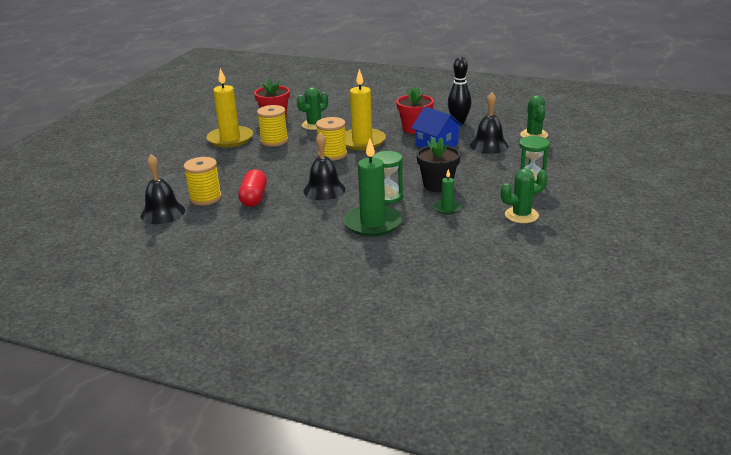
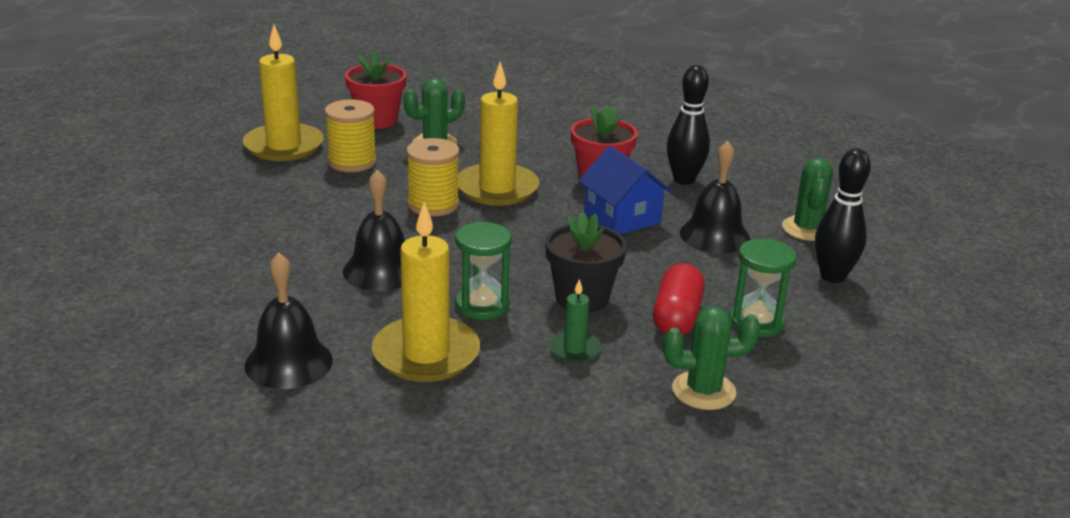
camera: 10 degrees right, 0 degrees up
(162, 213) = (93, 264): black bell -> black bell (288, 362)
(205, 198) = (178, 249): yellow spool -> none
(254, 198) = (255, 263): red capsule -> red capsule (676, 317)
(373, 223) = (426, 354): green candle -> yellow candle
(557, 154) = (832, 276): none -> black bowling pin

